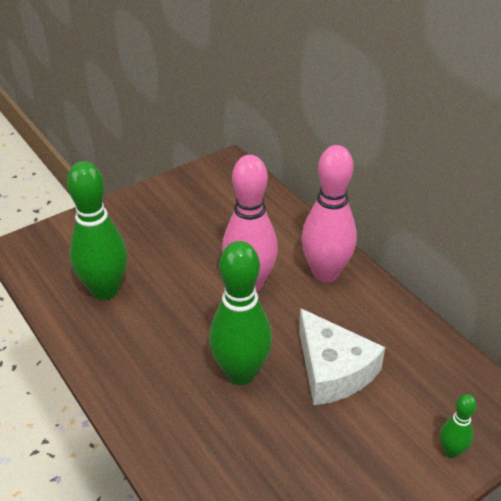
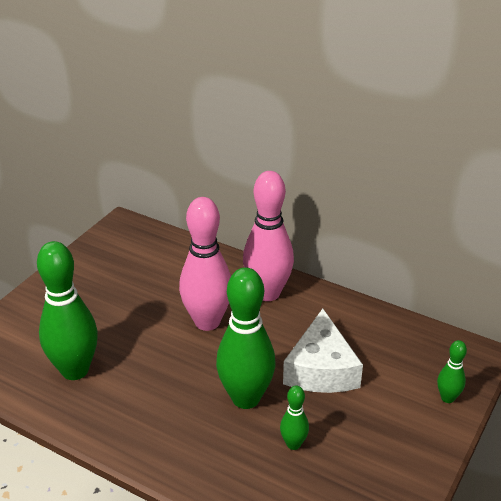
camera: 25 degrees left, 5 degrees down
(259, 438) = (293, 444): none -> green bowling pin
(333, 370) = (321, 369): white cheese -> white cheese turned 60 degrees clockwise

